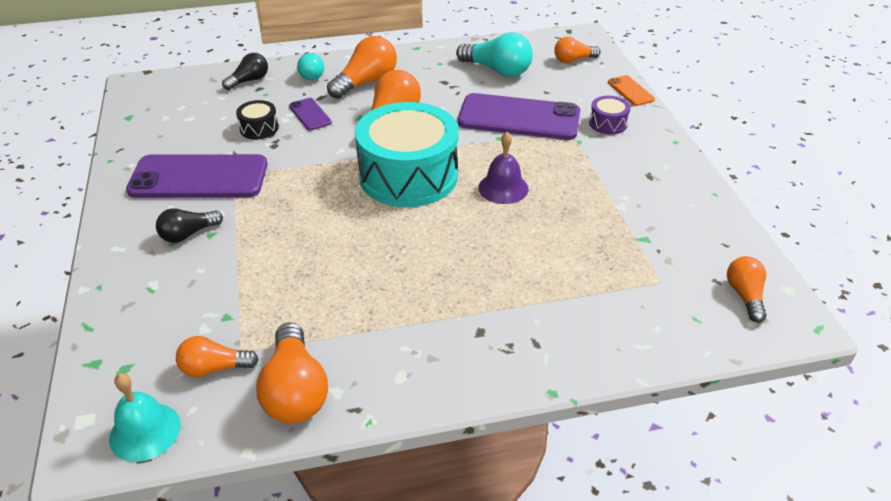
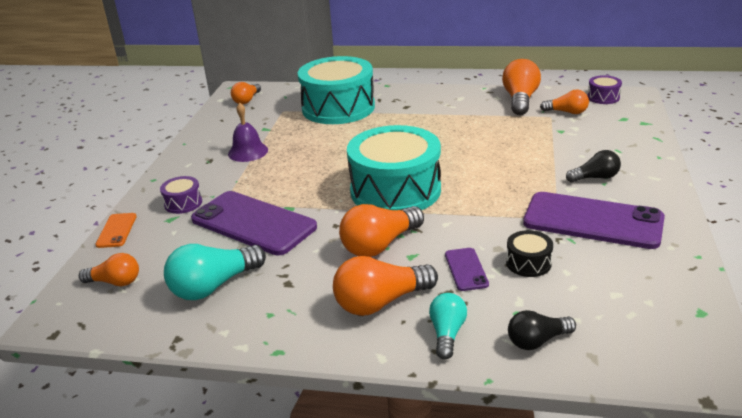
camera: 155 degrees left, 10 degrees down
(145, 431) = (603, 97): turquoise bell -> purple drum
(497, 70) = (214, 286): turquoise light bulb -> turquoise light bulb turned 90 degrees counterclockwise
(503, 188) = (326, 169): purple bell -> purple bell (248, 152)
(583, 305) = (338, 108): none -> turquoise drum

